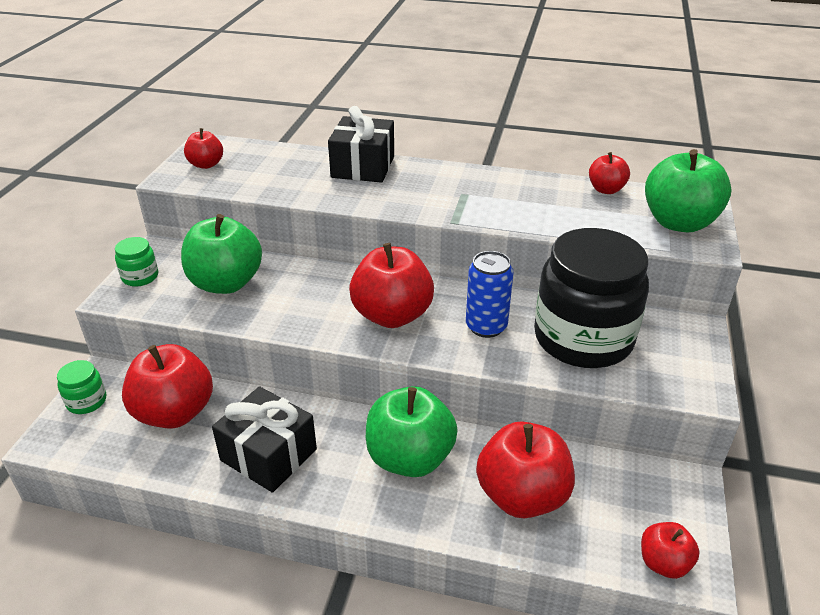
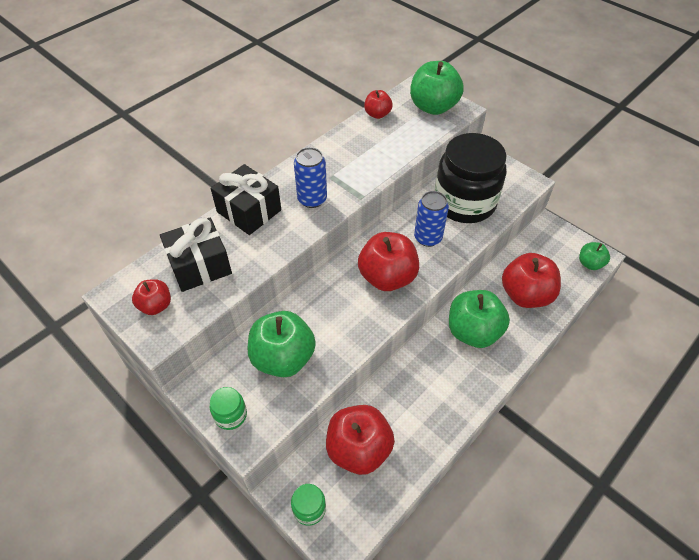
camera: 60 degrees left, 15 degrees up
(269, 454) = (431, 404): black gift -> black gift (200, 265)
(417, 194) = (312, 199): none -> blue can
(663, 563) = (590, 263): red apple -> green apple

